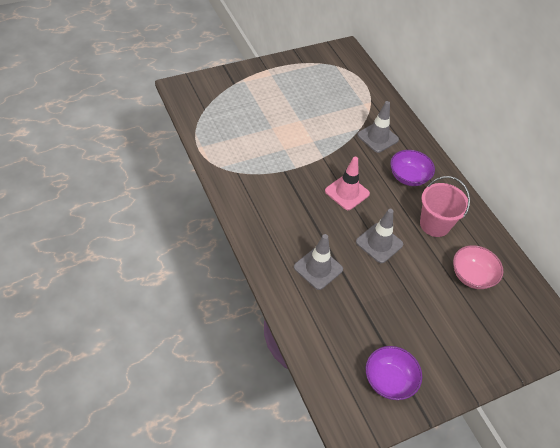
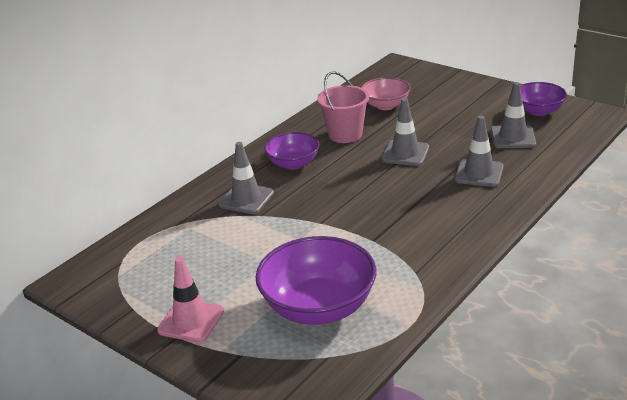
camera: 110 degrees left, 20 degrees down
(243, 122) = (319, 307): none -> purple bowl
(347, 192) = (358, 190): pink traffic cone -> pink traffic cone (191, 321)
(355, 326) = (513, 137): none -> grey traffic cone

